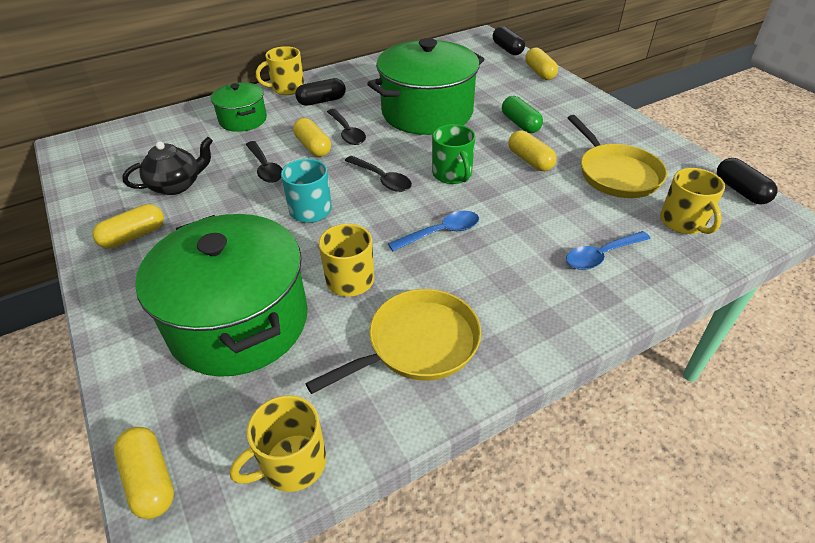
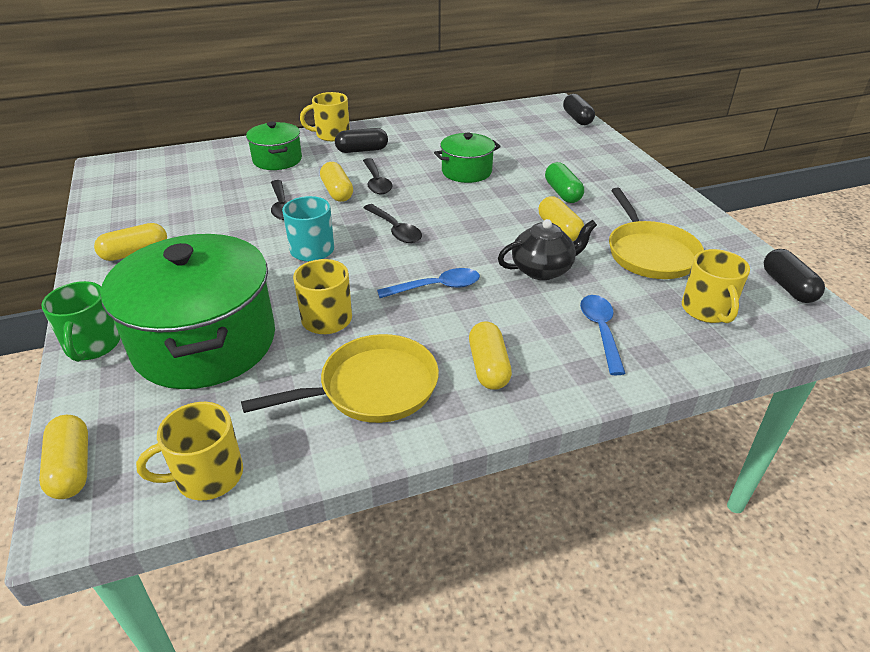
camera: 10 degrees right, 5 degrees down
(177, 185) = (192, 212): black teapot -> black teapot (543, 270)
(427, 112) = (466, 171): green pot -> green pot, size x0.52
(452, 174) = (470, 233): green mug -> green mug (92, 345)
(539, 72) = (604, 145): yellow capsule -> yellow capsule (488, 367)
(601, 255) = (600, 331): blue spoon -> blue spoon turned 105 degrees clockwise

